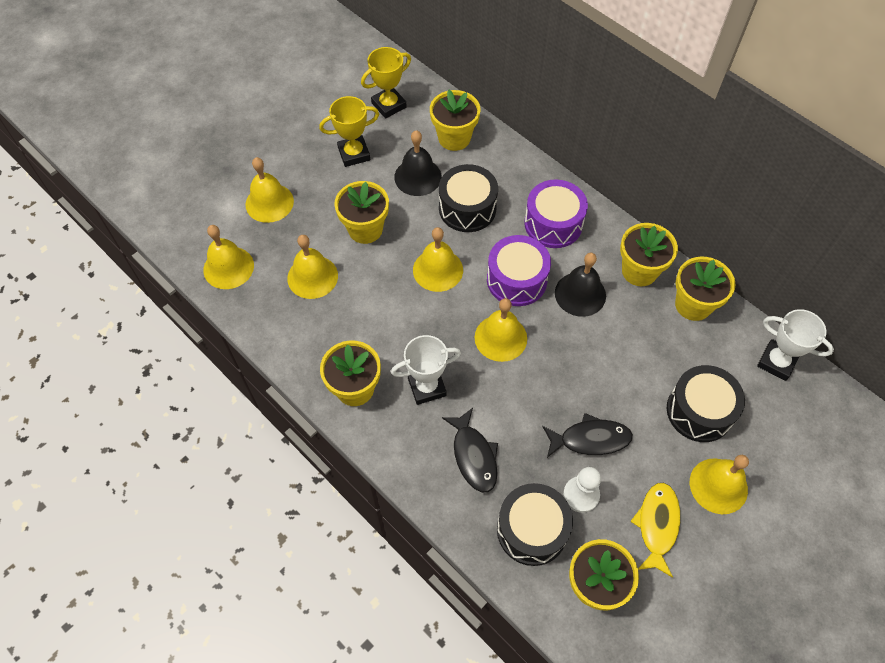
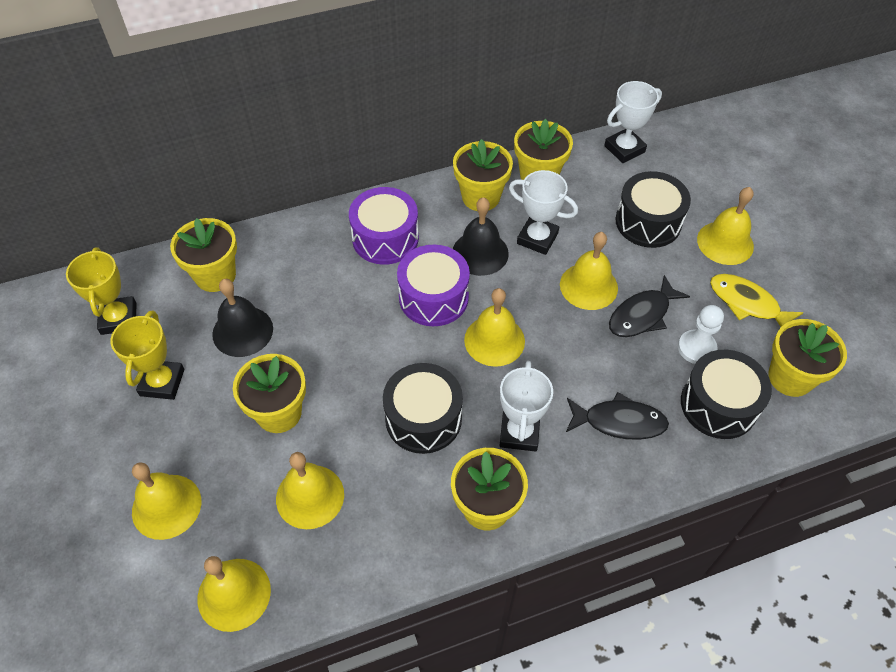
camera: 65 degrees left, 5 degrees down
(438, 270) = (379, 362): yellow bell -> yellow bell (588, 286)
(467, 208) = (317, 302): black drum -> black drum (423, 418)
(590, 439) = (642, 315): black fish -> black fish turned 150 degrees counterclockwise
(622, 329) = (537, 238): none -> white trophy

